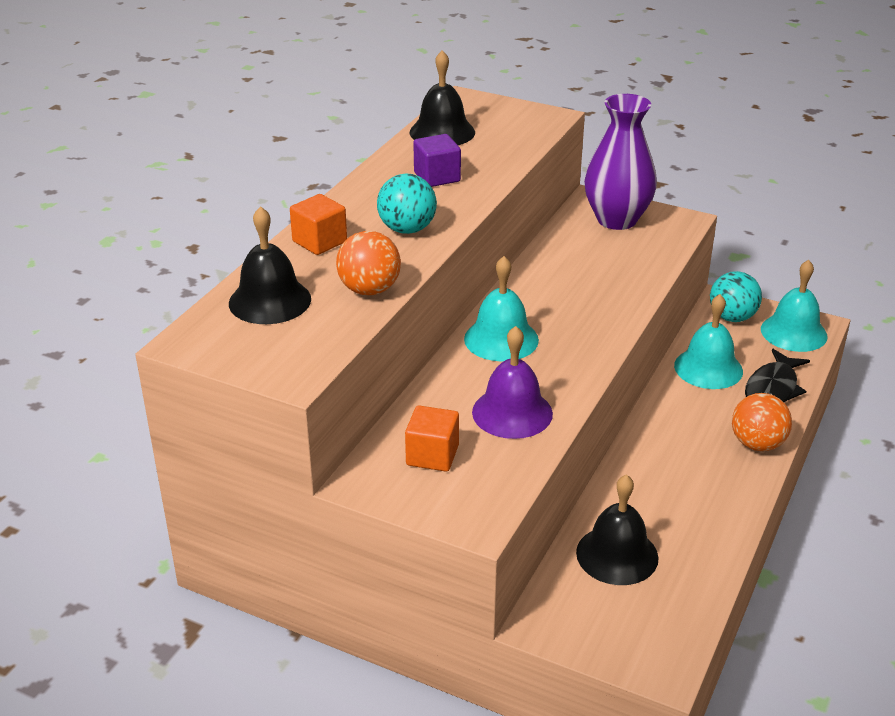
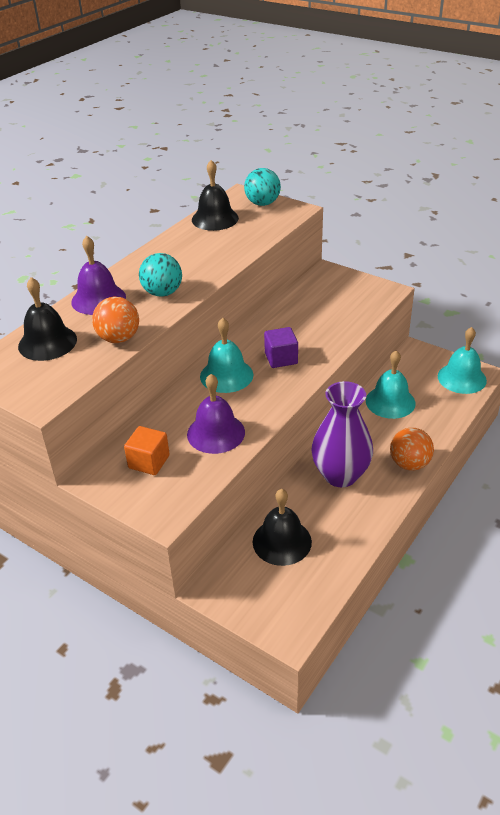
camera: 10 degrees right, 5 degrees up
(319, 242) = (98, 299): orange cube -> purple bell
(437, 177) = (198, 253): purple cube -> purple cube (281, 358)
(617, 220) = (339, 288): purple vase -> purple vase (340, 475)
(732, 317) = (419, 363): turquoise ball -> turquoise ball (262, 203)
(772, 389) = (433, 421): black fish -> none

